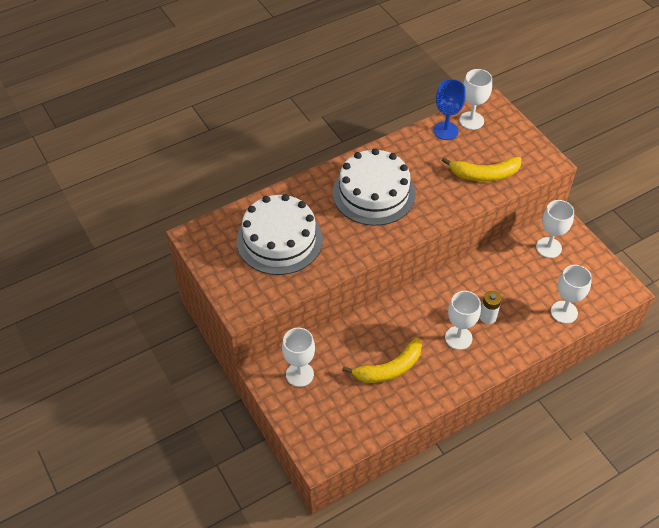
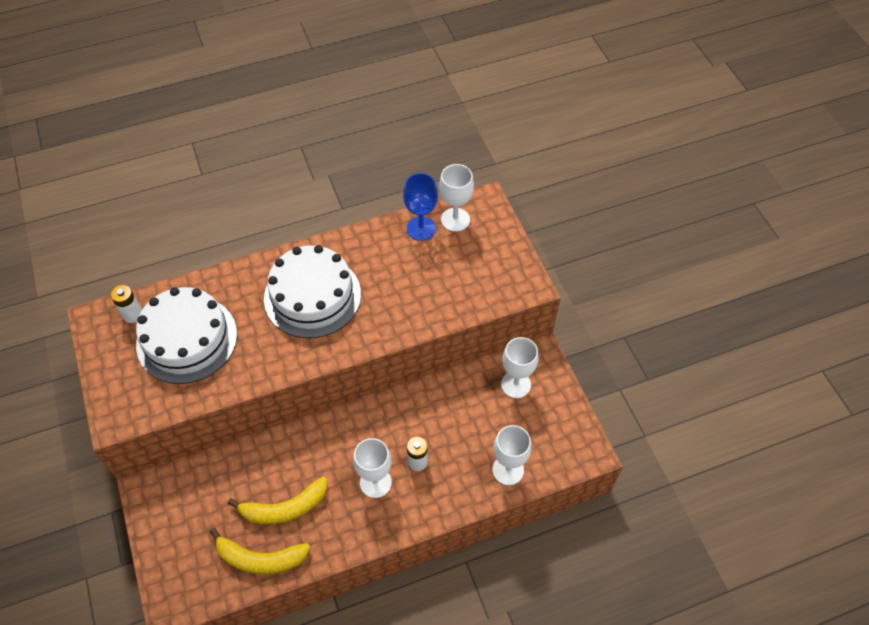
camera: 10 degrees right, 5 degrees up
(226, 228) = (132, 315): none -> white battery
(299, 374) = (183, 498): white goblet -> none
(484, 174) = (447, 291): yellow banana -> yellow banana (260, 558)

